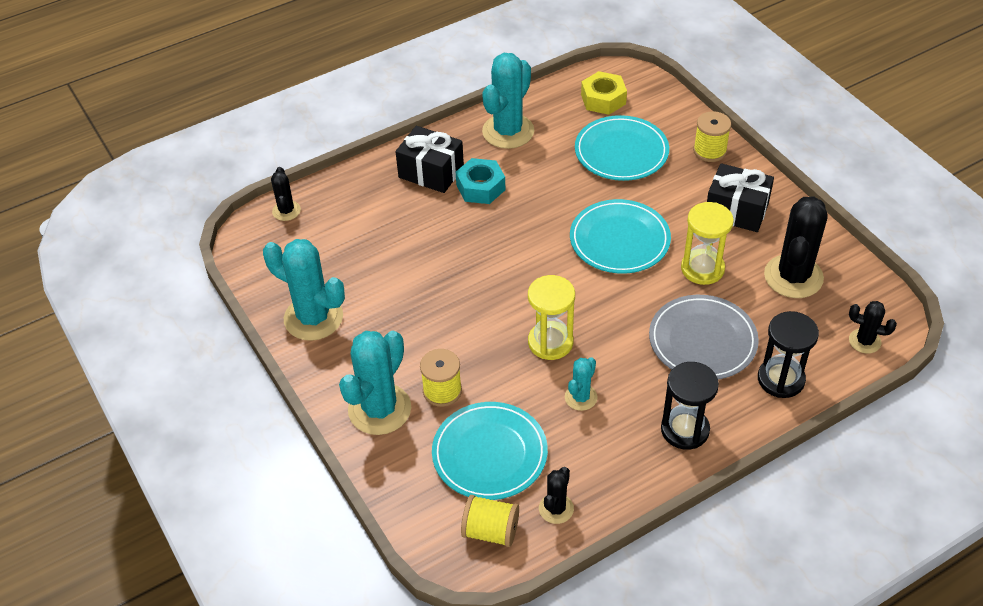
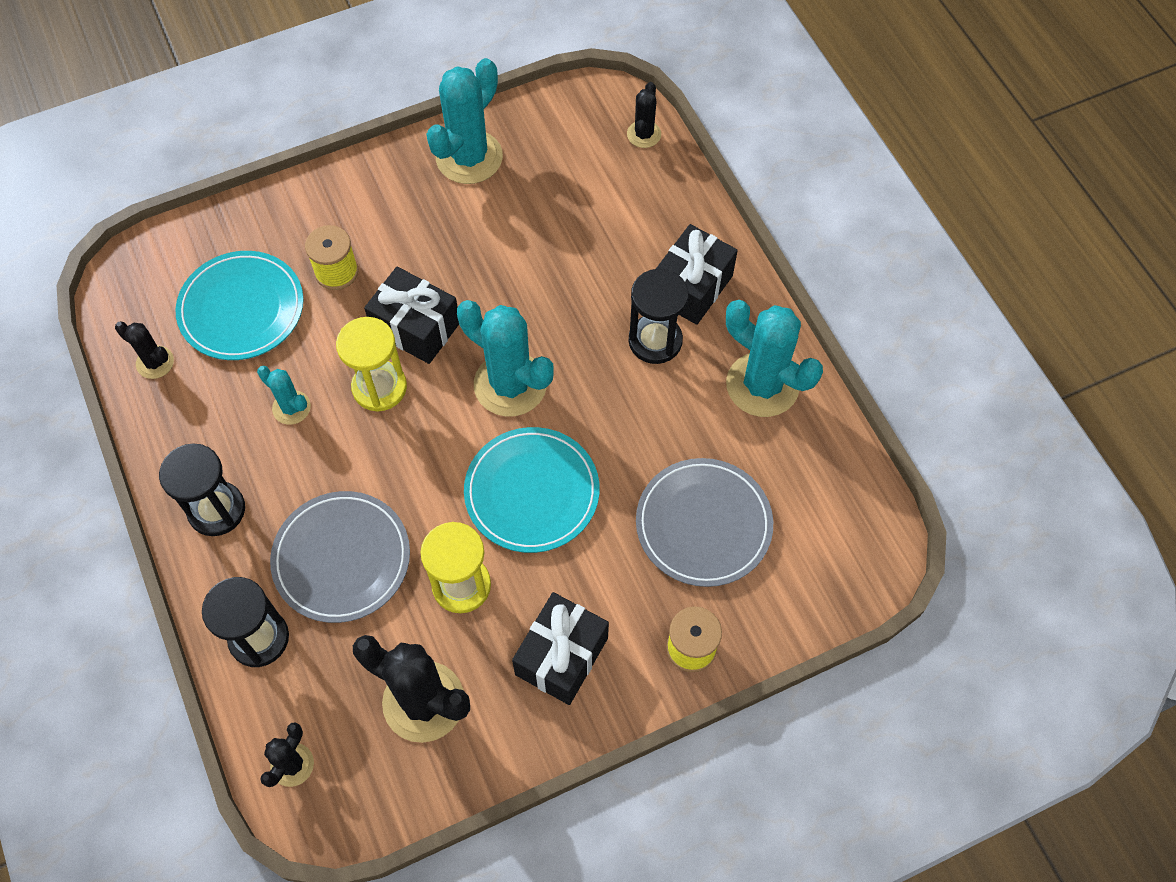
camera: 95 degrees right, 15 degrees up
(286, 211) = (644, 134): black cactus -> black cactus turned 75 degrees counterclockwise
(379, 409) = (327, 213): turquoise cactus -> turquoise cactus (510, 384)
(480, 187) = (655, 341): turquoise nut -> black hourglass
(490, 328) = (416, 327): none -> black gift
(491, 531) = (148, 300): yellow spool -> none
(603, 99) = (821, 519): yellow nut -> none
(621, 152) = (703, 524): turquoise plate -> grey plate

